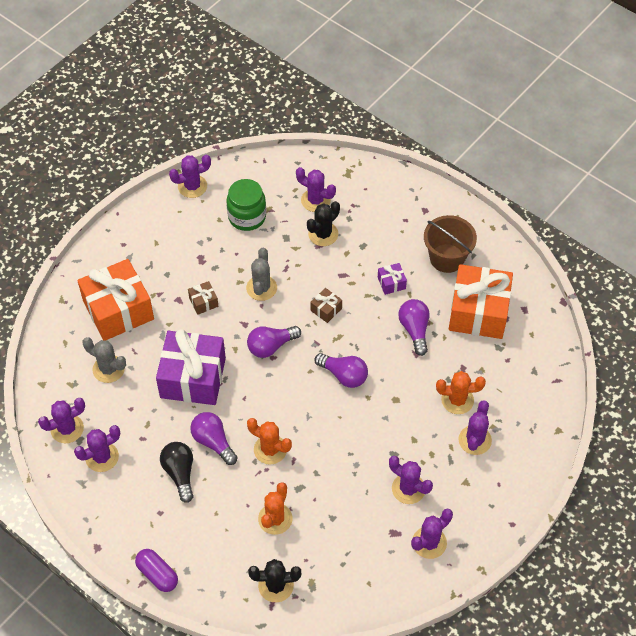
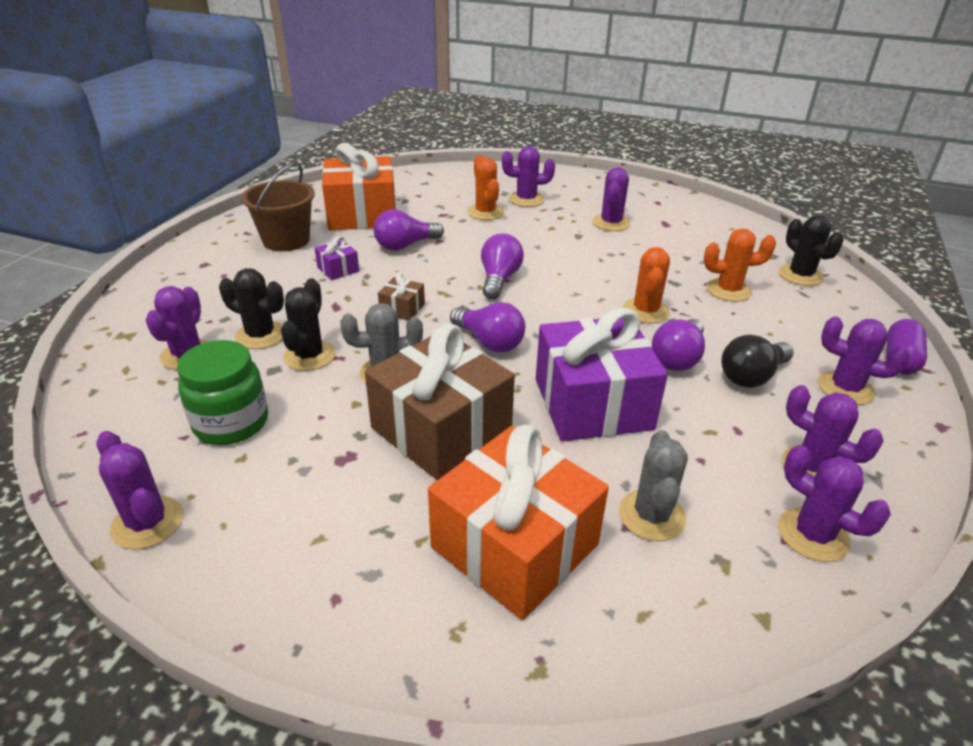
camera: 110 degrees left, 20 degrees down
(203, 302) = (441, 429): brown gift -> brown gift, size x2.39
(292, 255) = (309, 356): none -> black cactus
(429, 543) = (656, 207): purple cactus -> purple cactus (845, 388)

